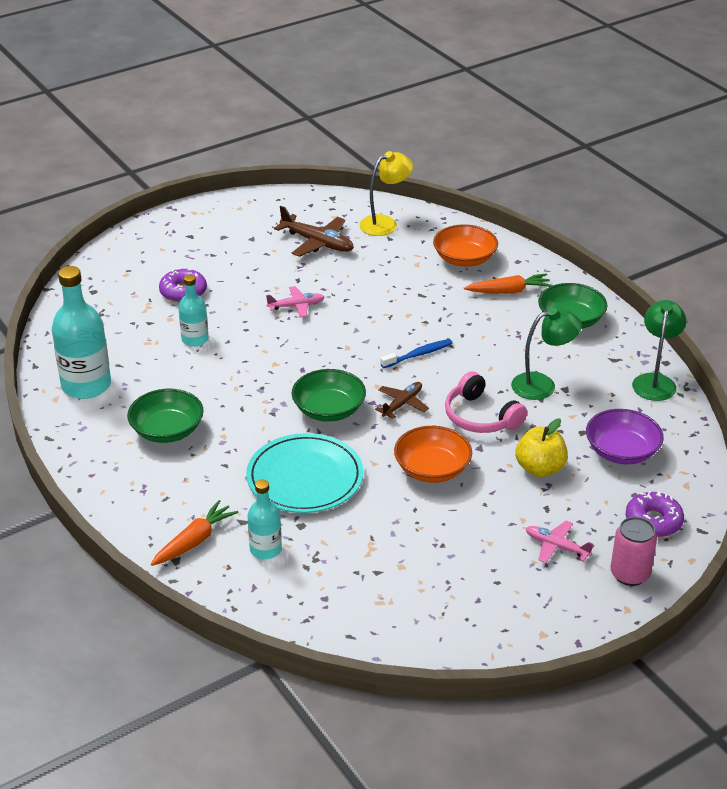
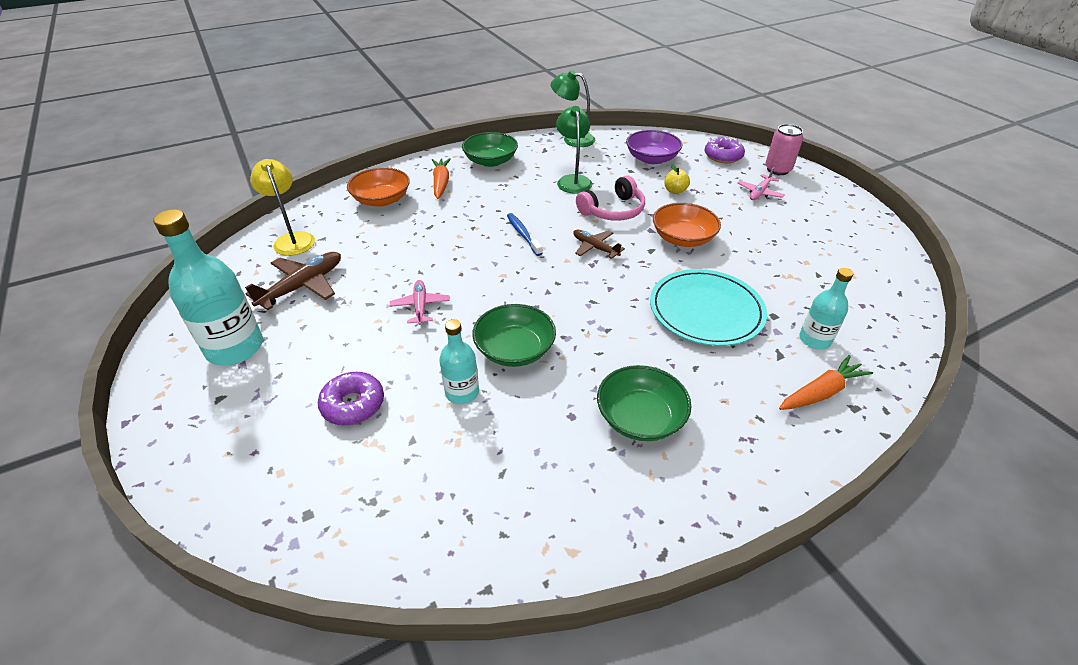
camera: 85 degrees left, 5 degrees up
(86, 385) = (544, 511): turquoise bottle -> turquoise bottle (235, 348)
(194, 541) = (821, 392): orange carrot -> orange carrot turned 105 degrees clockwise
(329, 410) = (603, 291): green bowl -> green bowl (515, 350)
(540, 468) = (675, 191): yellow apple -> yellow apple, size x0.63

